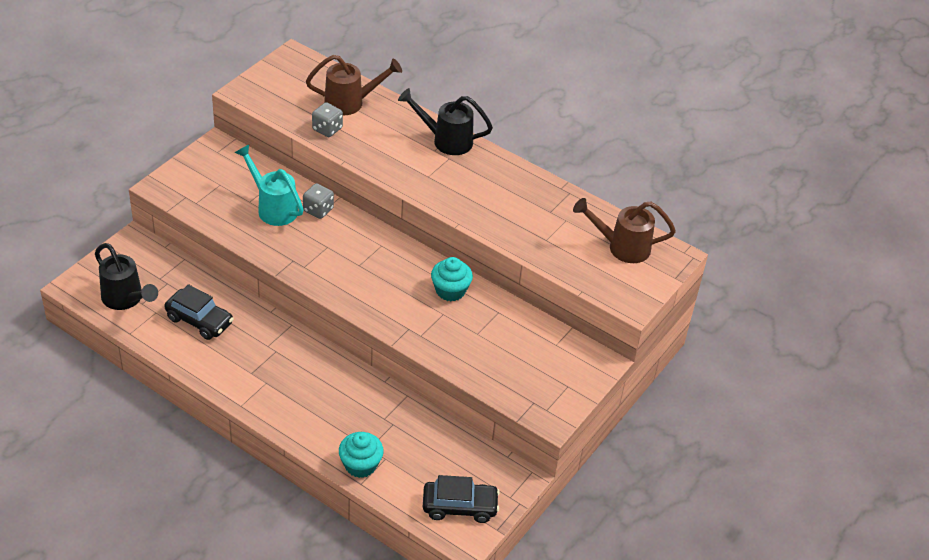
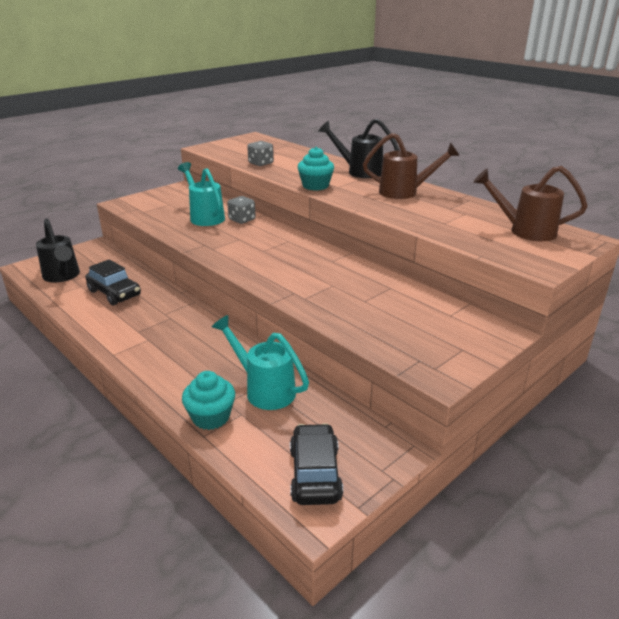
camera: 15 degrees right, 15 degrees down
(351, 103) = (286, 154): brown watering can -> brown watering can (405, 192)
(397, 430) = (264, 389): none -> turquoise watering can
(450, 290) = (344, 270): turquoise cupcake -> turquoise cupcake (315, 186)
(459, 507) = (315, 474): black car -> black car turned 105 degrees counterclockwise

